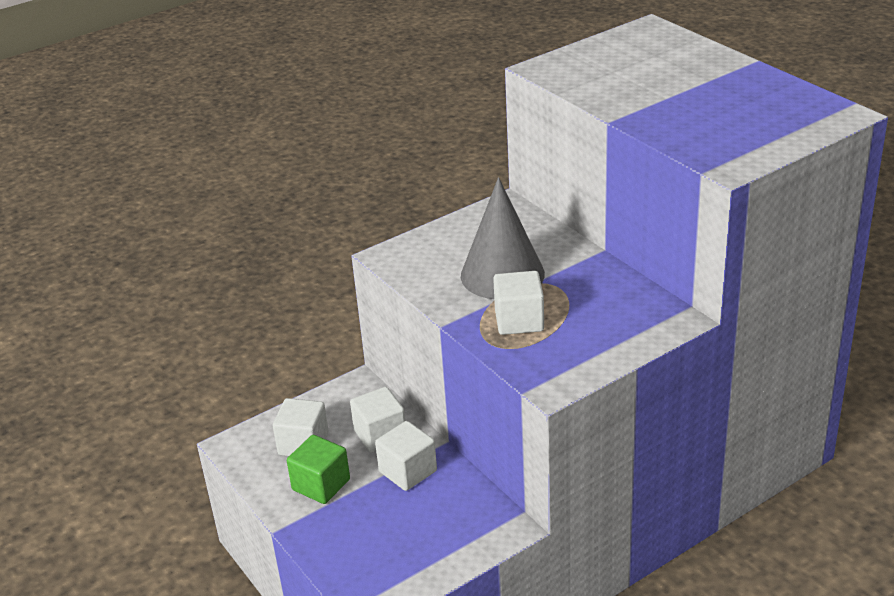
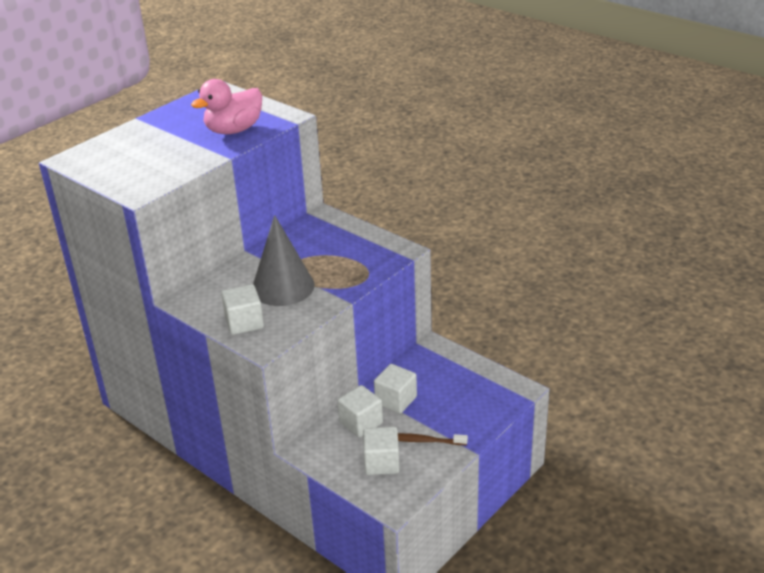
camera: 105 degrees left, 0 degrees up
(321, 485) = (423, 441): green cube -> brown toothbrush
(519, 321) = (338, 271): white cube -> white cube (244, 322)
(694, 124) = (234, 130): none -> pink duck

